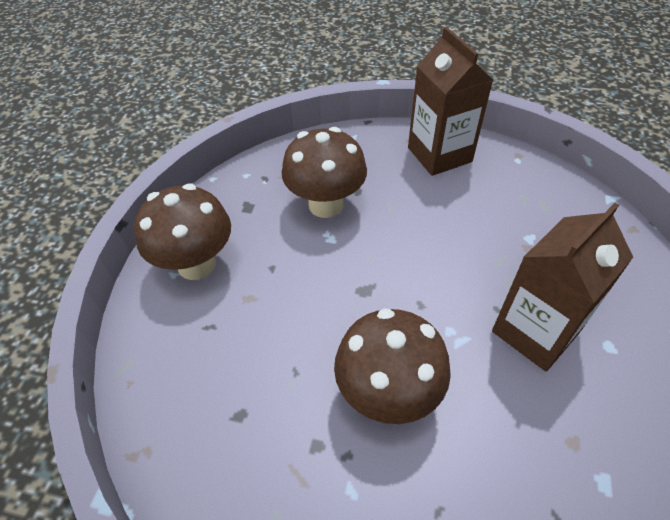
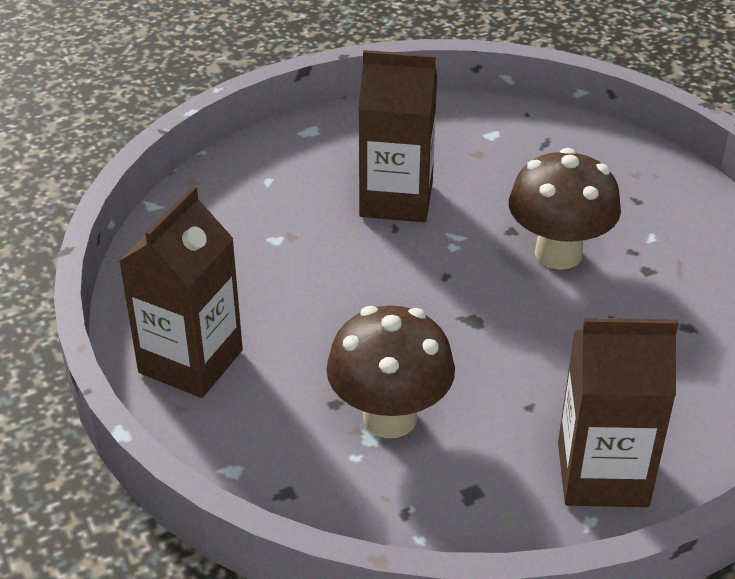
camera: 130 degrees left, 10 degrees down
(196, 264) = (602, 474): brown mushroom -> brown carton

